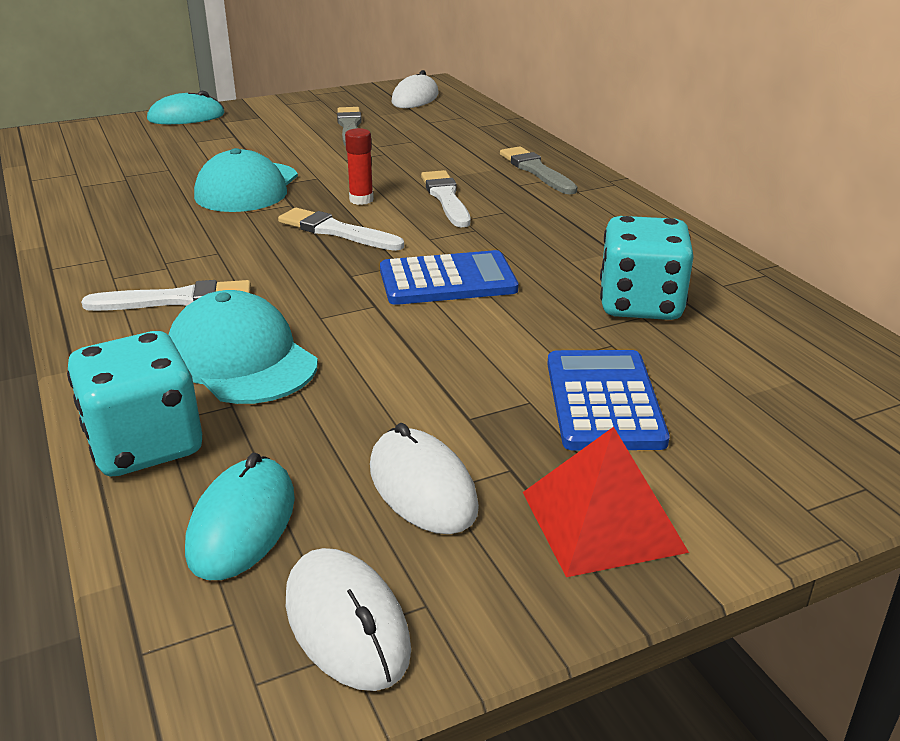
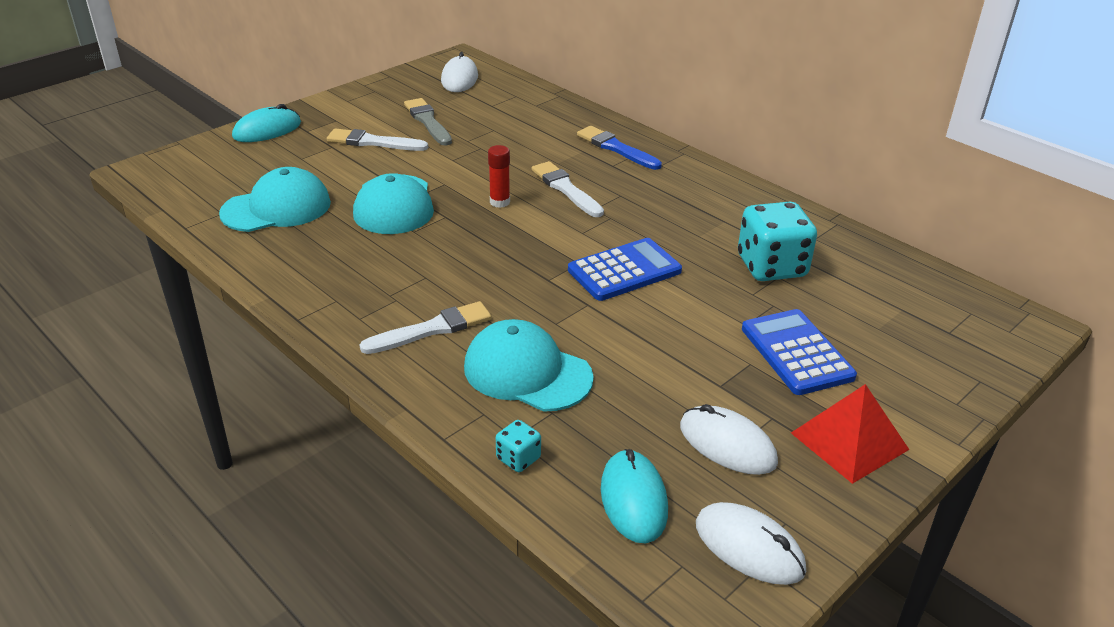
camera: 20 degrees left, 5 degrees up
(130, 176) = (277, 208): none -> turquoise cap
(145, 445) = (518, 458): turquoise dice -> turquoise dice, size x0.46
(337, 231) = (505, 238): white brush -> white brush (374, 142)
(536, 171) = (616, 148): grey brush -> blue brush

